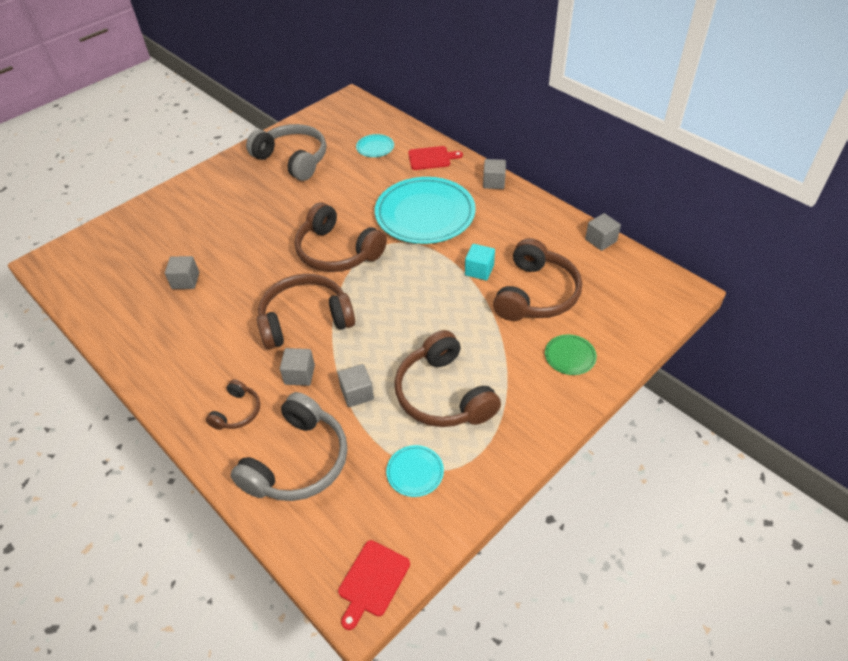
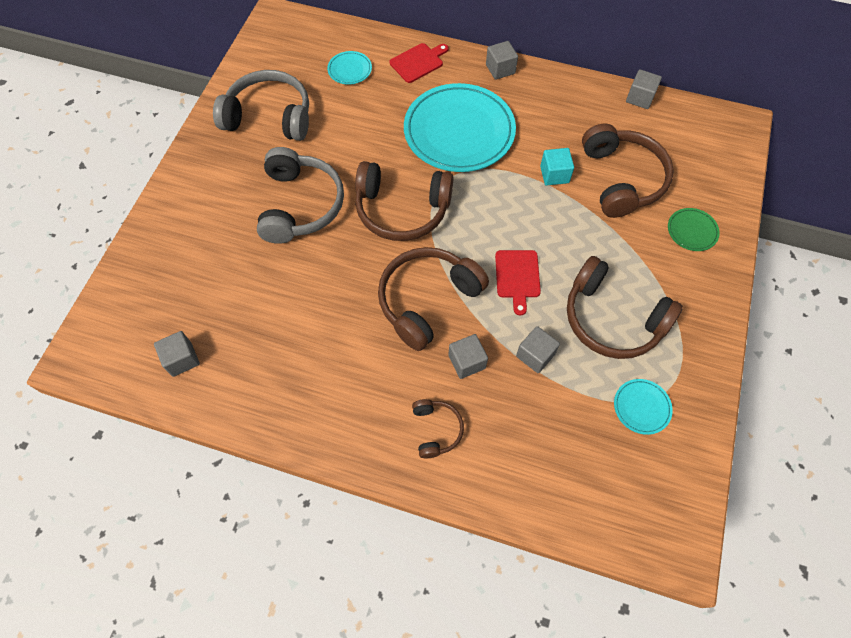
camera: 30 degrees left, 15 degrees up
(185, 281) = (265, 311): grey cube -> grey cube (182, 359)
(298, 461) = (532, 450): grey headphones -> grey headphones (300, 205)
(372, 581) = (678, 526): red cutting board -> red cutting board (517, 277)

